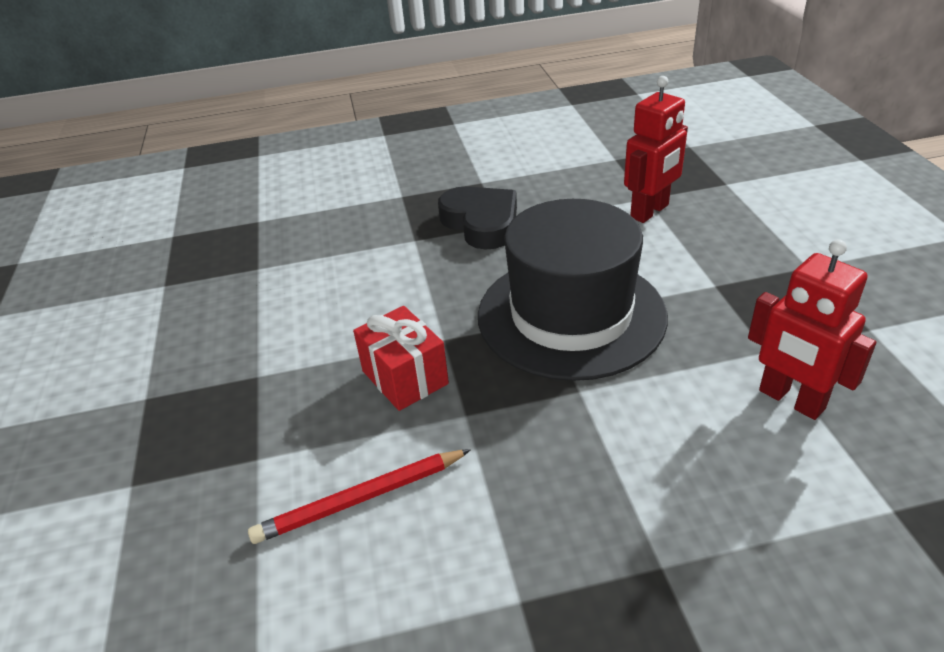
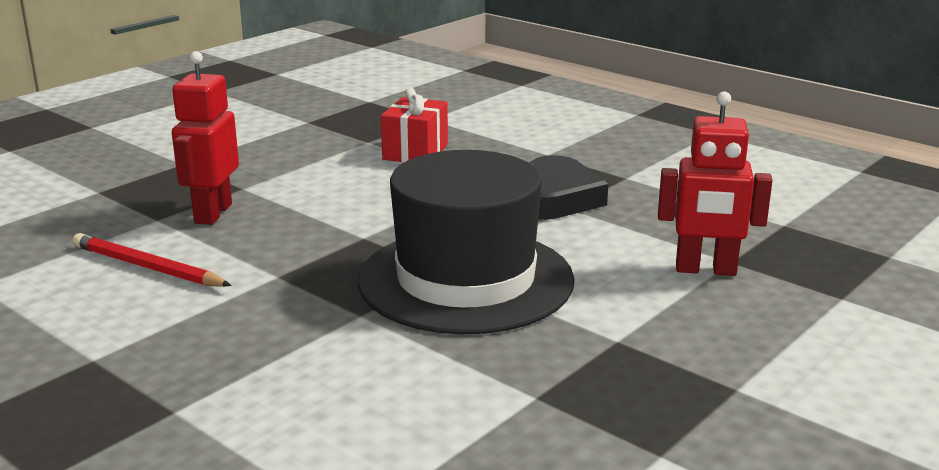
camera: 50 degrees right, 15 degrees down
(405, 377) = (297, 238): red gift -> red gift (415, 152)
(791, 400) = (466, 428): red robot -> red robot (212, 213)

